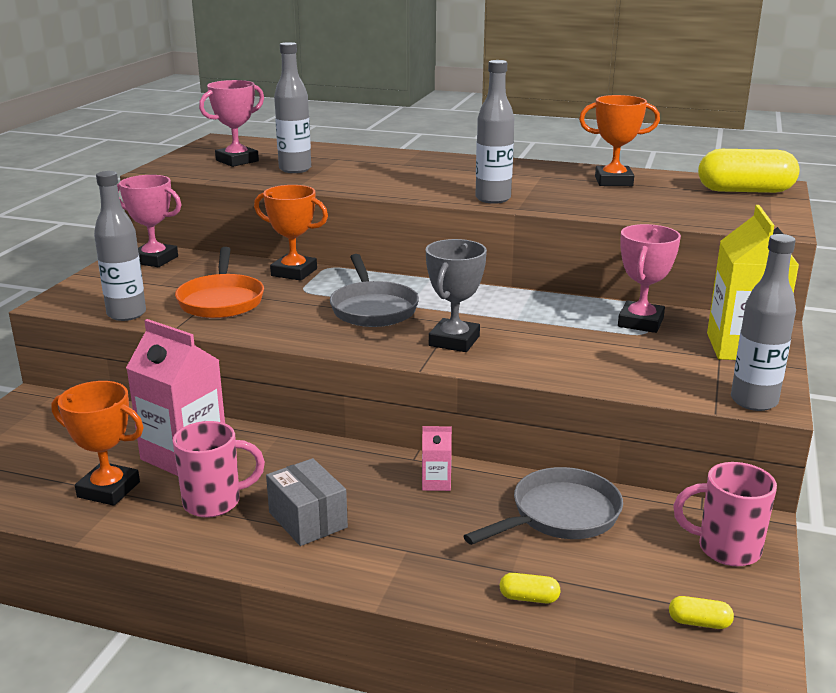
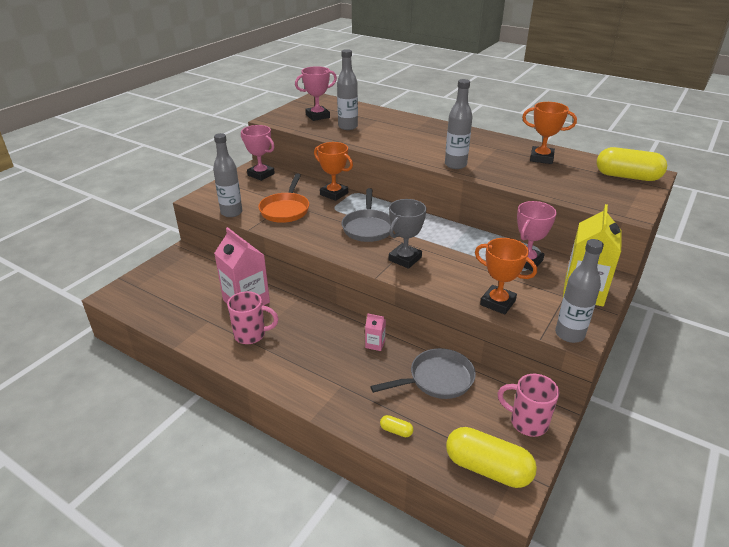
camera: 15 degrees right, 10 degrees up
(108, 489) = (201, 317): orange trophy -> orange trophy (497, 303)
(308, 520) = (295, 355): grey box -> none
(699, 622) = (487, 468): yellow capsule -> yellow capsule, size x2.42

